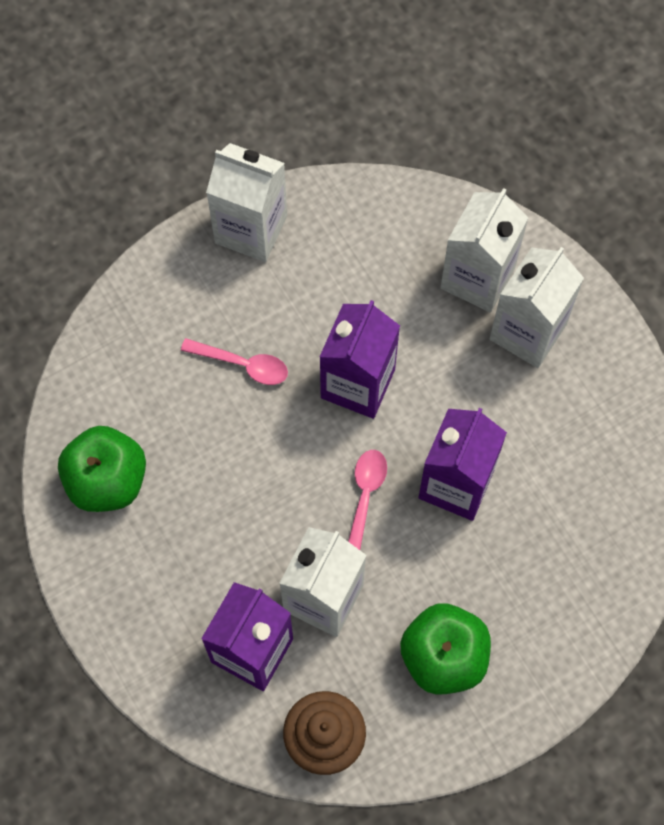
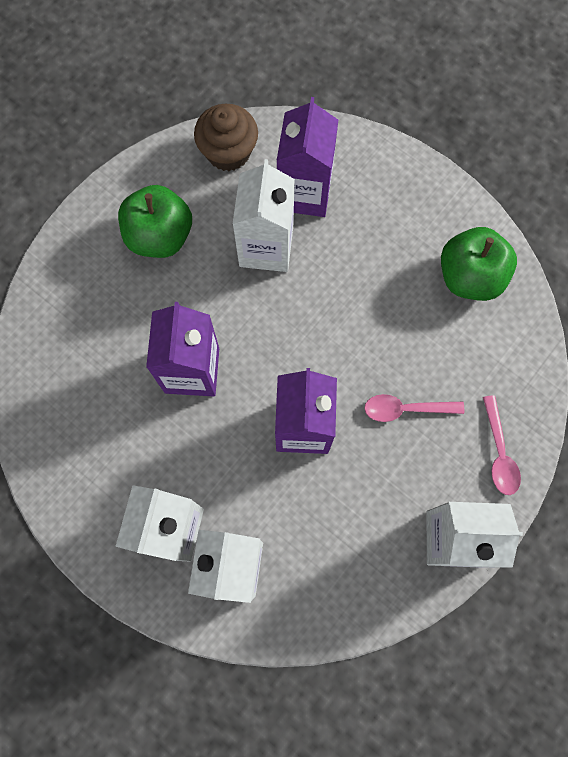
camera: 160 degrees right, 5 degrees up
(364, 498) = (262, 333): pink spoon -> pink spoon (499, 452)

